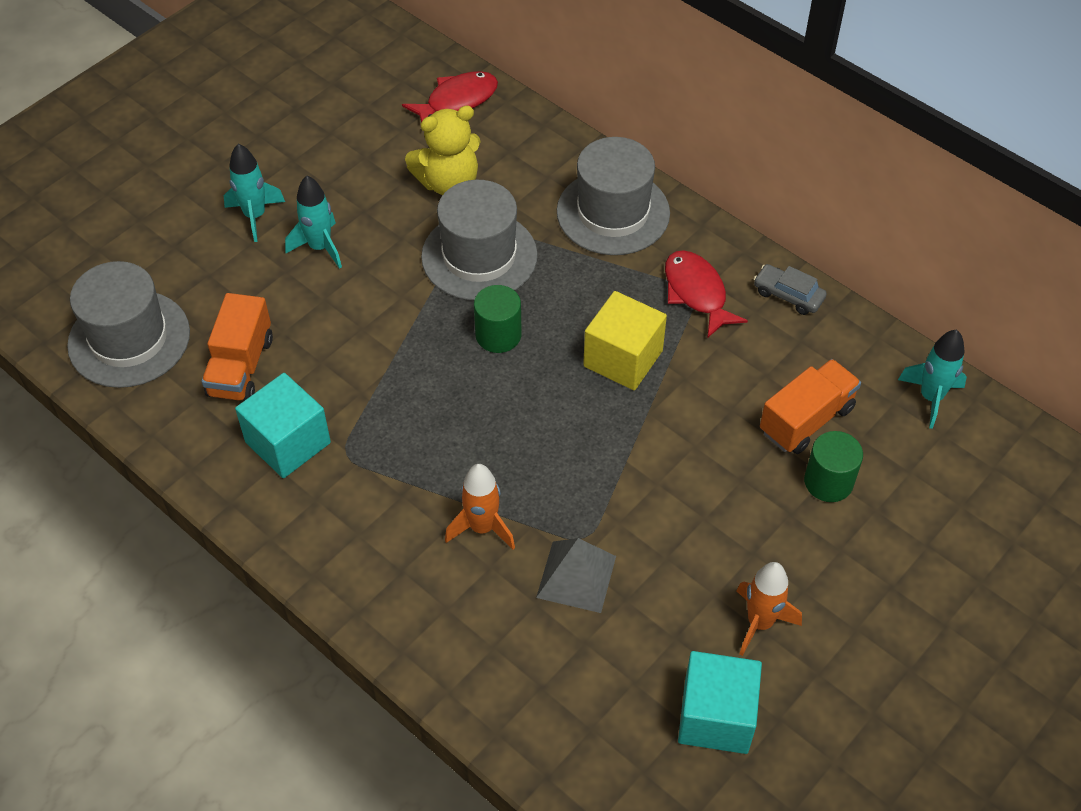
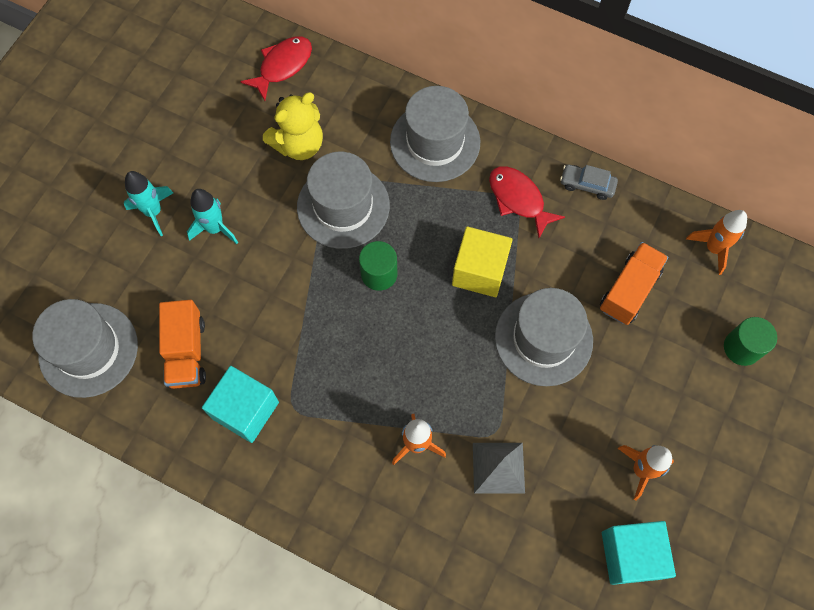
camera: 15 degrees left, 15 degrees up
(679, 448) = (543, 339): none -> grey hat
(828, 482) = (658, 339): green cylinder -> green cylinder (742, 348)
(930, 397) = (713, 248): turquoise rocket -> orange rocket

